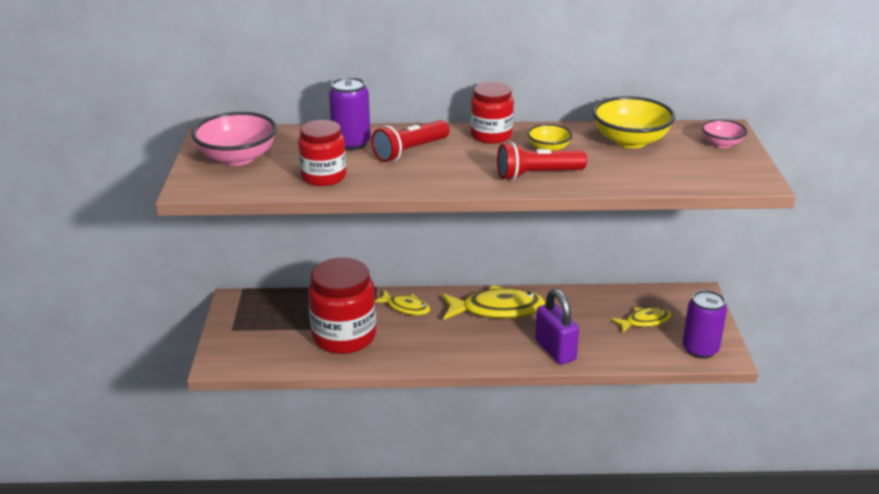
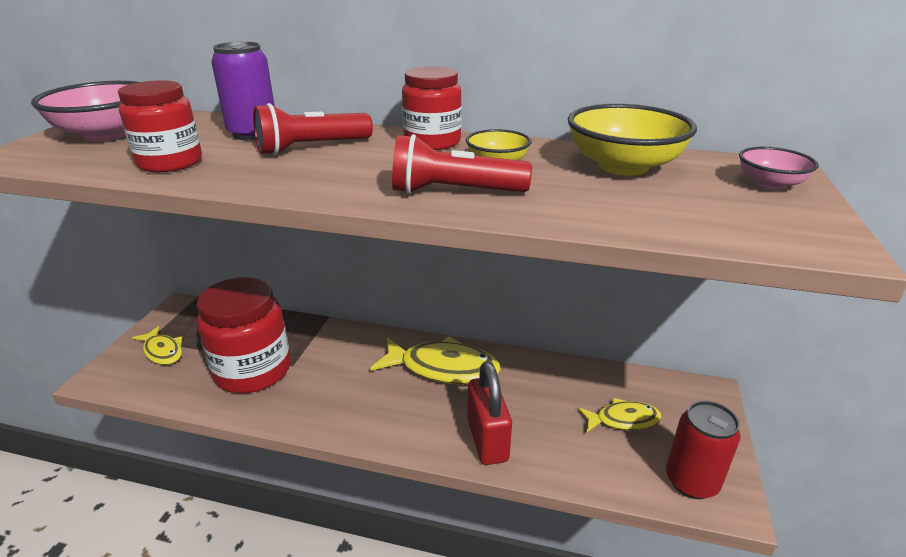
camera: 15 degrees right, 0 degrees up
(405, 307) = (342, 346): yellow fish -> yellow fish (162, 351)
(555, 350) = (487, 440): purple padlock -> red padlock
(700, 349) = (691, 481): purple can -> red can

